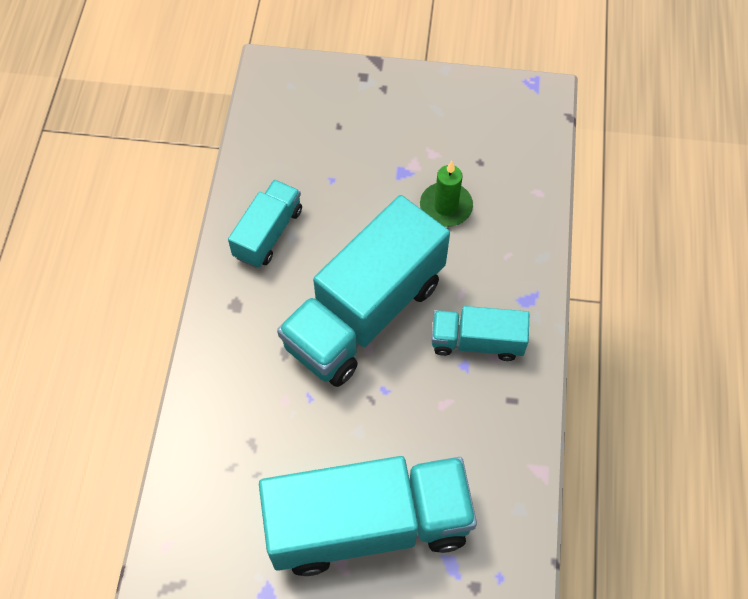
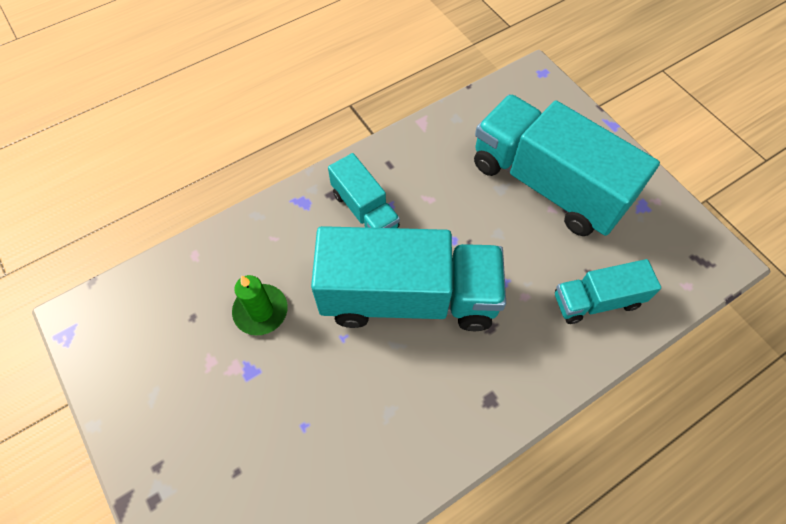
camera: 130 degrees left, 0 degrees up
(268, 233) = (404, 433): turquoise truck -> turquoise truck (597, 300)

